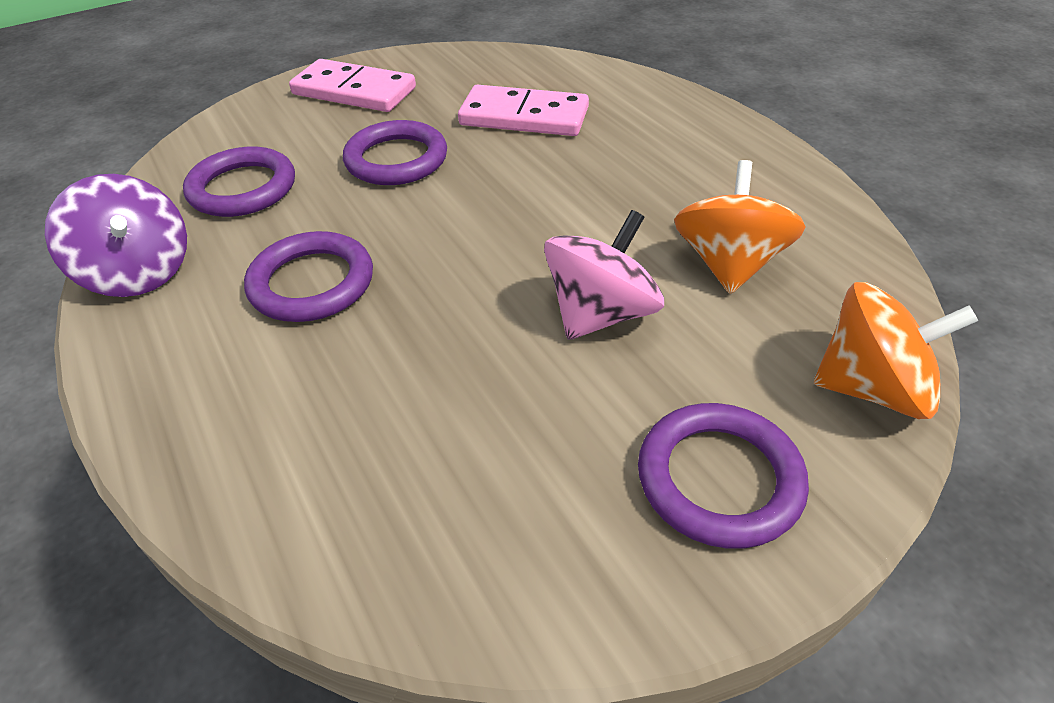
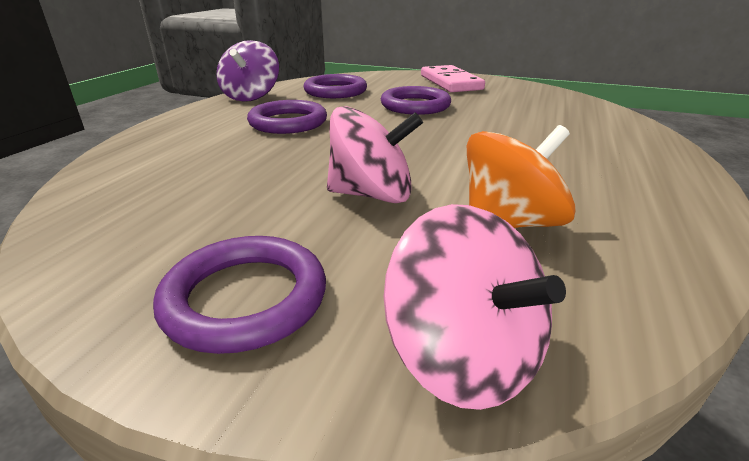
camera: 50 degrees right, 15 degrees down
(524, 116) = (521, 116): pink domino -> none
(872, 388) = (464, 356): orange spinning top -> pink spinning top

